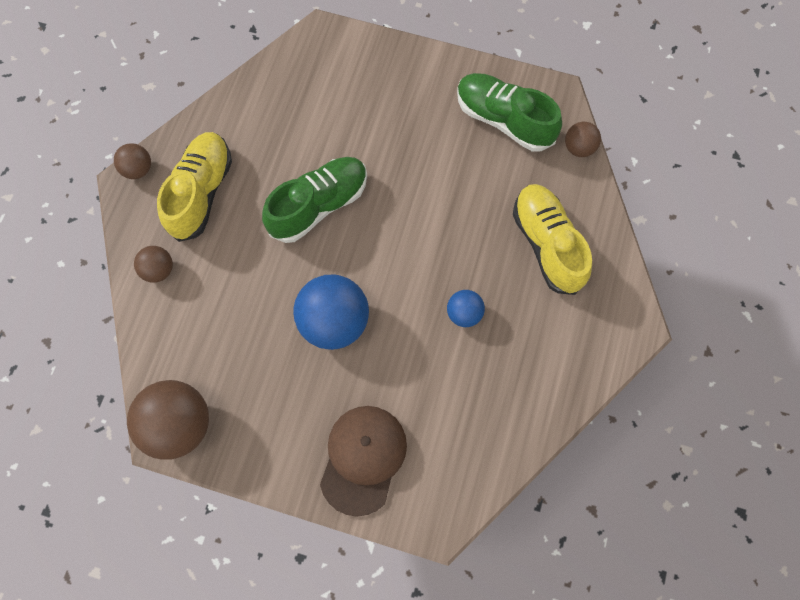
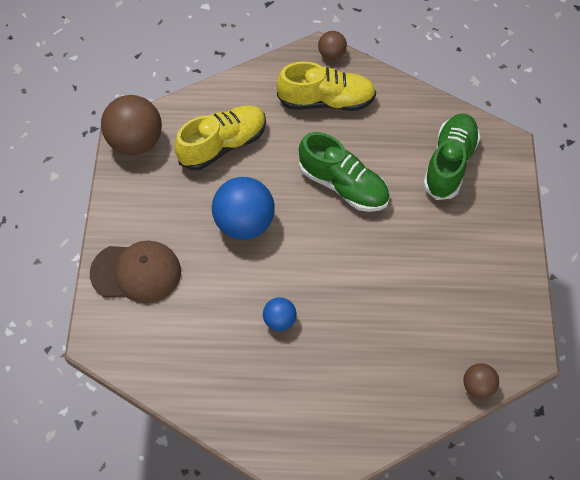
camera: 75 degrees right, 10 degrees down
(159, 270) = (253, 93): brown ball -> none
(504, 120) = (481, 312): green shoe -> green shoe (449, 163)
(547, 244) = (367, 377): yellow shoe -> yellow shoe (223, 145)

